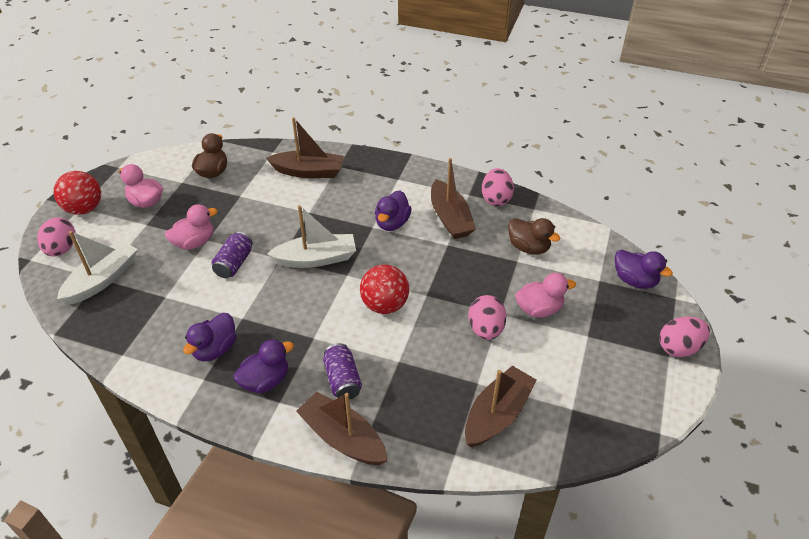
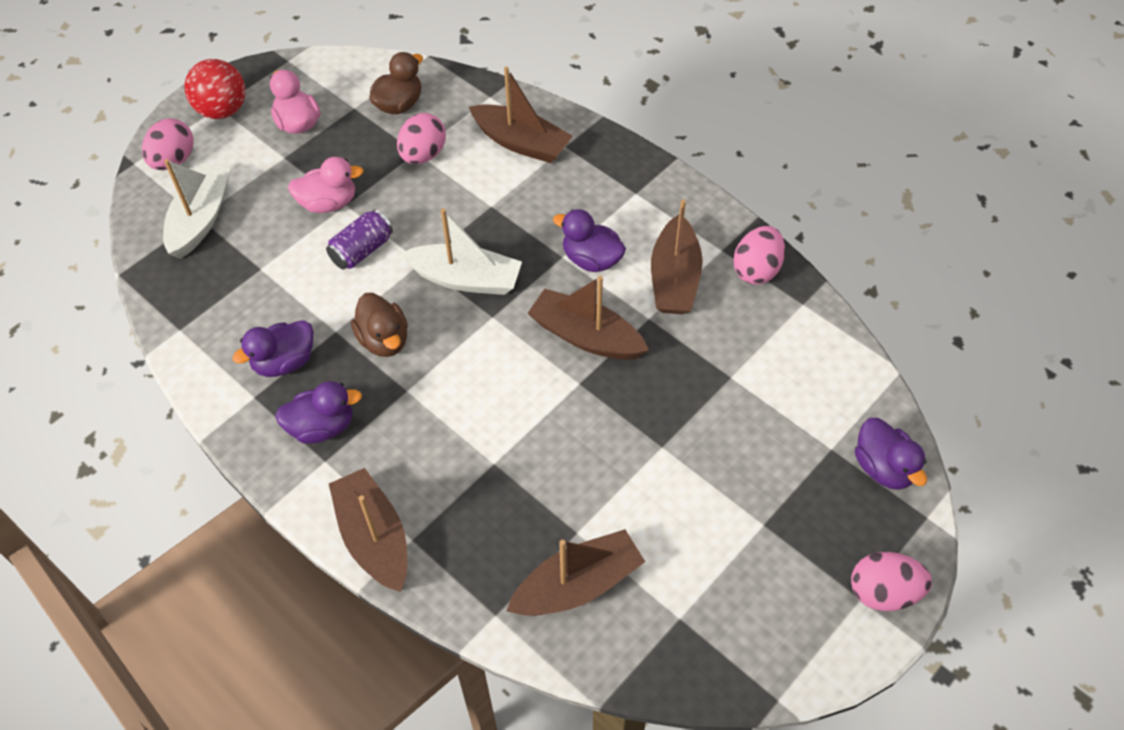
camera: 25 degrees right, 10 degrees up
(102, 279) = (201, 219): white boat -> white boat turned 45 degrees counterclockwise
(342, 380) = (412, 461): purple can -> none
(385, 305) = (518, 377): red ball -> none
(392, 223) = (591, 259): purple duck -> purple duck turned 75 degrees clockwise
(415, 267) = (586, 336): none -> brown boat
(485, 329) = (629, 462): pink egg -> pink egg (423, 155)
(528, 247) = (759, 362): brown duck -> brown duck (384, 340)
(539, 309) = (719, 460): pink duck -> none

